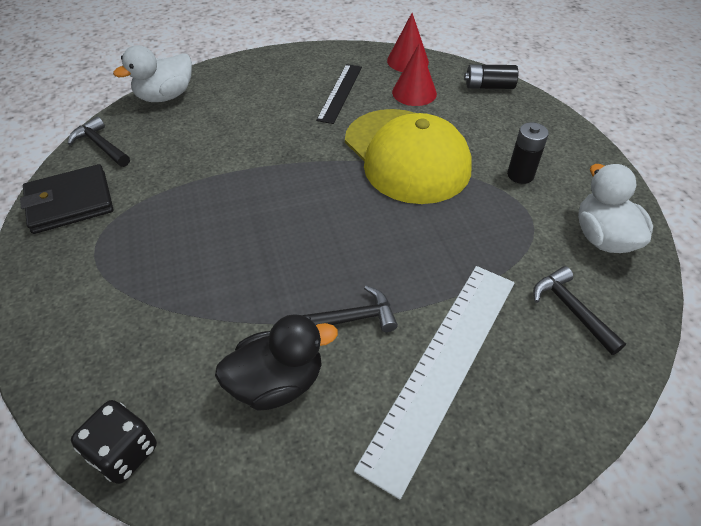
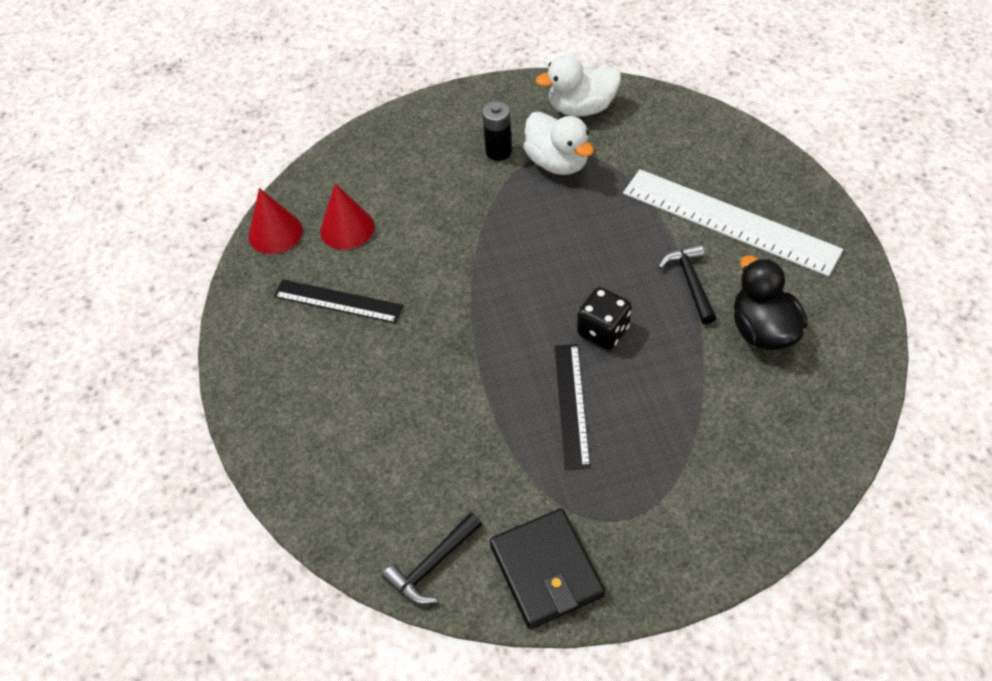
camera: 85 degrees left, 5 degrees up
(124, 452) = (846, 430): black dice -> black dice (603, 331)
(165, 96) = (322, 507): white duck -> white duck (557, 162)
(216, 220) = (571, 404): none -> black ruler
(406, 155) = (465, 238): yellow cap -> none
(489, 86) = (343, 161): black battery -> none
(571, 309) = (663, 139): black hammer -> none

